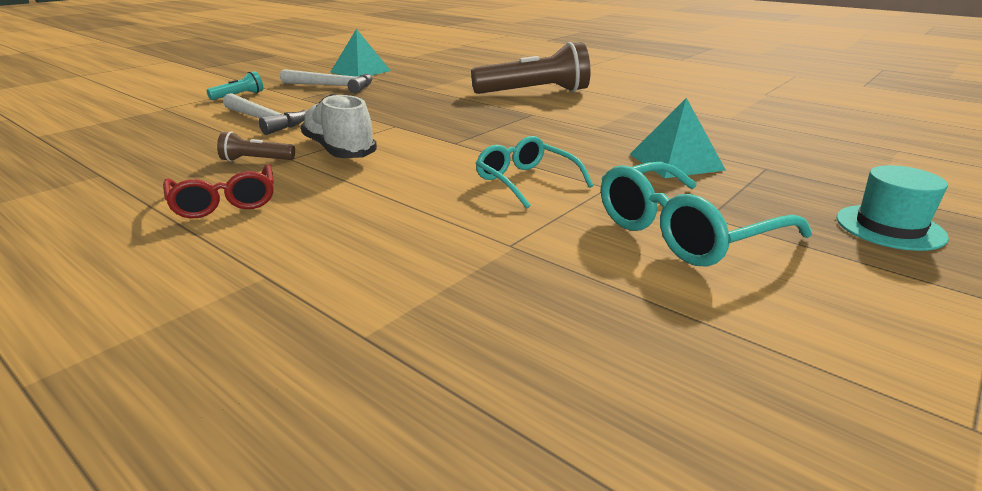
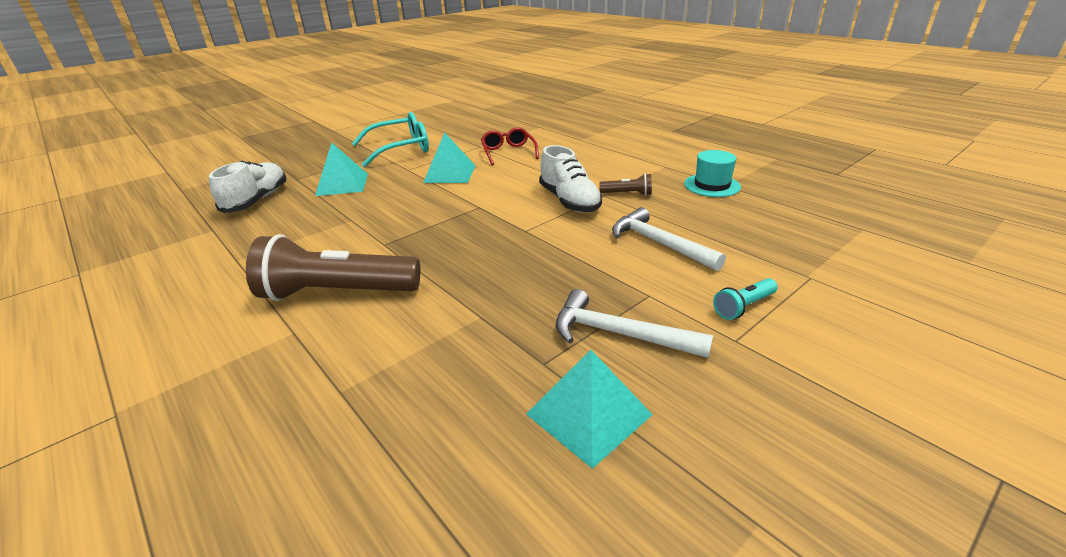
camera: 170 degrees left, 5 degrees up
(224, 202) = (622, 166): red glasses -> red glasses (508, 152)
(526, 181) = (450, 174): turquoise glasses -> turquoise pyramid
(751, 141) = (257, 200): none -> white shoe
(889, 227) = (310, 149): turquoise hat -> turquoise hat (712, 185)

